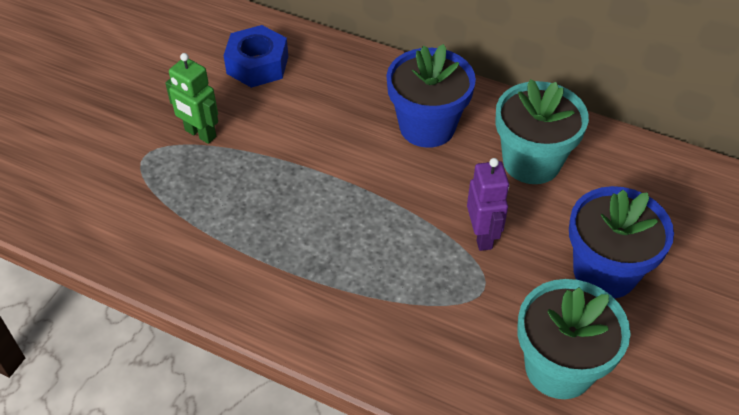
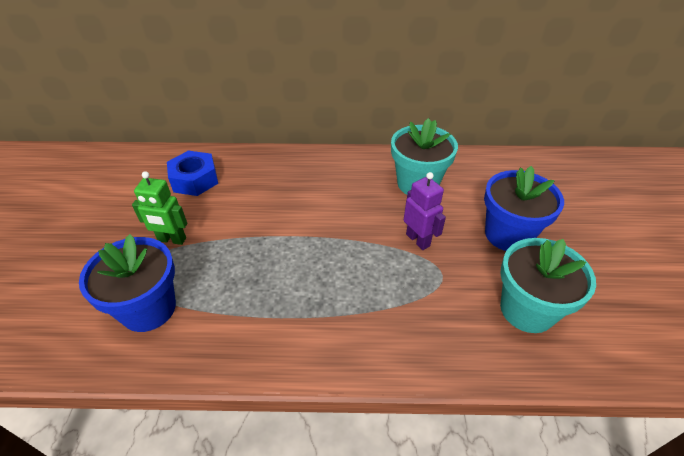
camera: 25 degrees left, 5 degrees down
(427, 127) = (337, 183): blue flower pot -> blue flower pot (148, 308)

